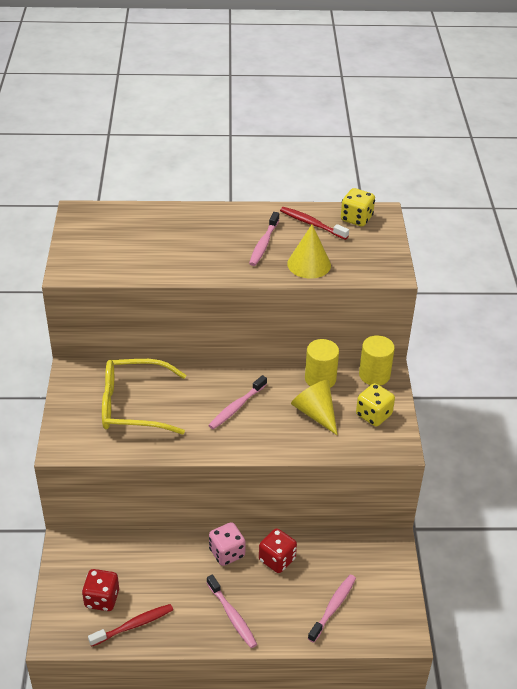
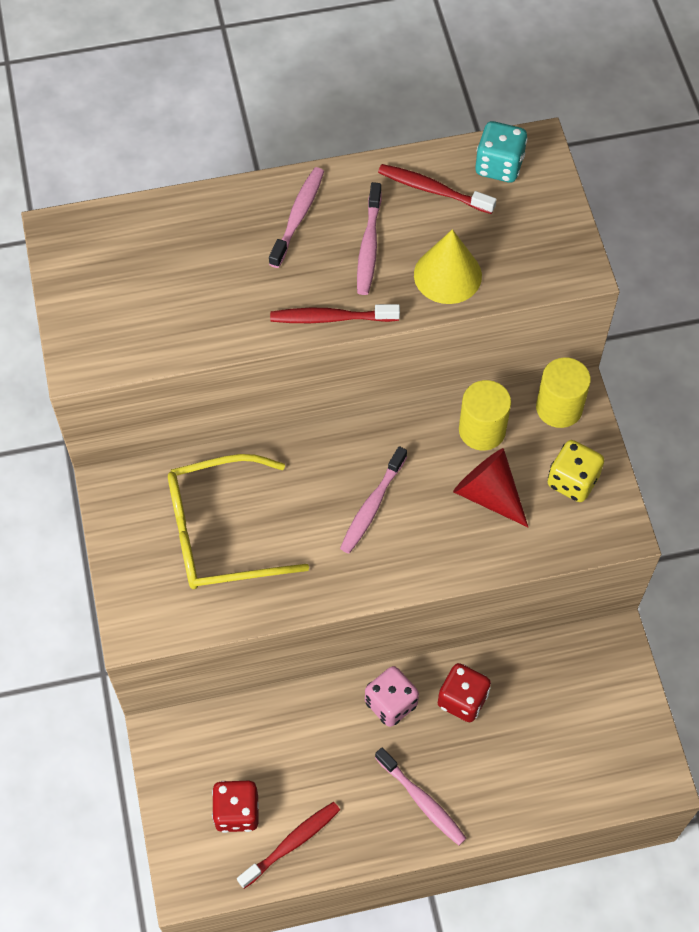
camera: 10 degrees left, 20 degrees up
(229, 274) = (331, 318): none -> red toothbrush
(315, 413) = (488, 494): yellow cone -> red cone
(333, 607) = (555, 759): pink toothbrush -> pink toothbrush (298, 216)
(356, 218) = (499, 166): yellow dice -> turquoise dice

